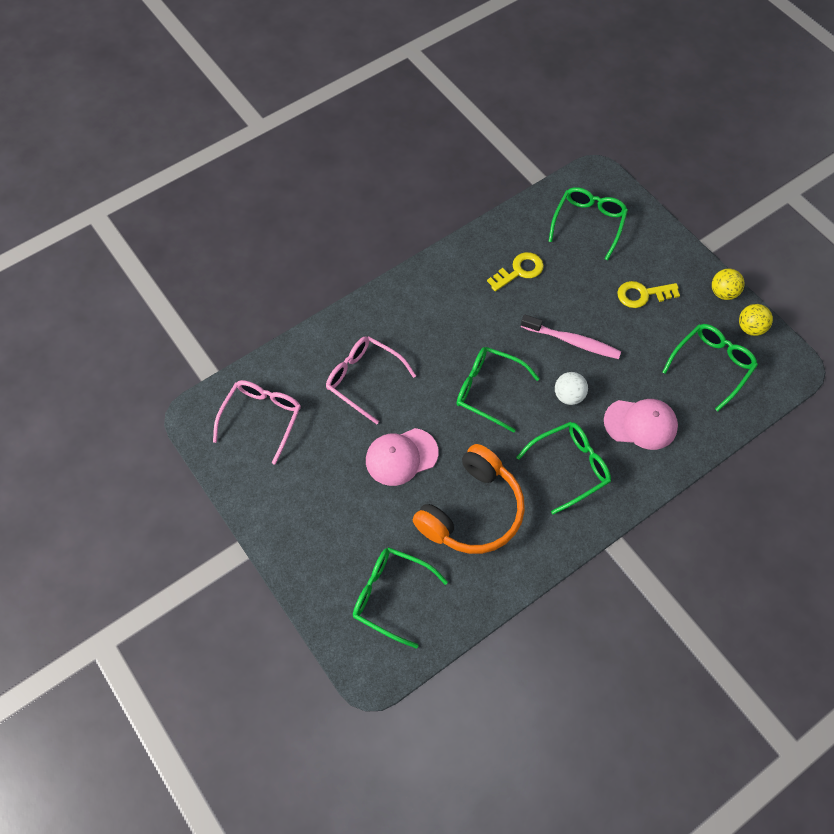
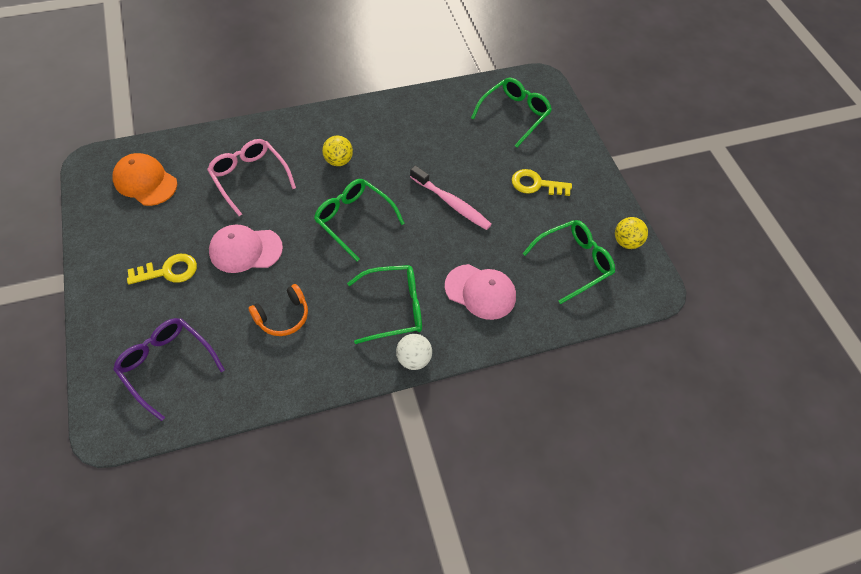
camera: 15 degrees right, 5 degrees down
(262, 418) = (145, 181): pink glasses -> orange cap
(391, 595) = (166, 365): green glasses -> purple glasses
(472, 511) = (283, 316): orange headphones -> orange headphones, size x0.52
(519, 271) = (433, 133): yellow key -> yellow key (168, 271)
(568, 396) = (424, 247): white ball -> white ball (413, 359)
(723, 293) = (613, 205): yellow ball -> yellow ball (338, 161)

